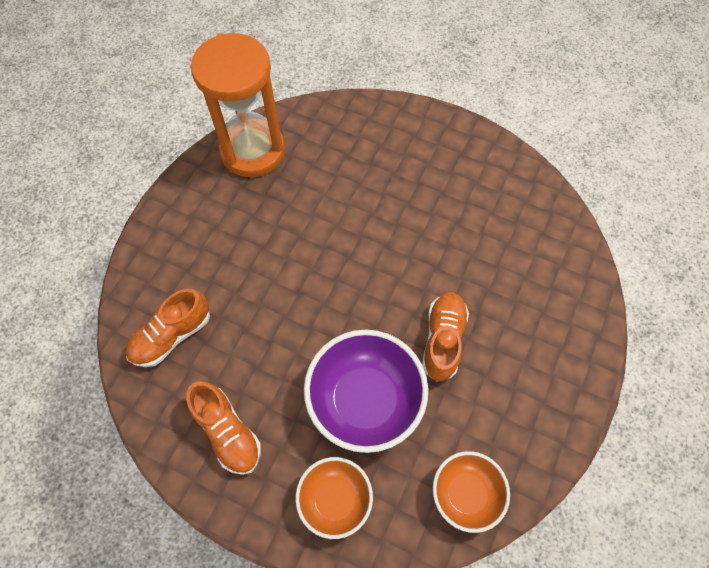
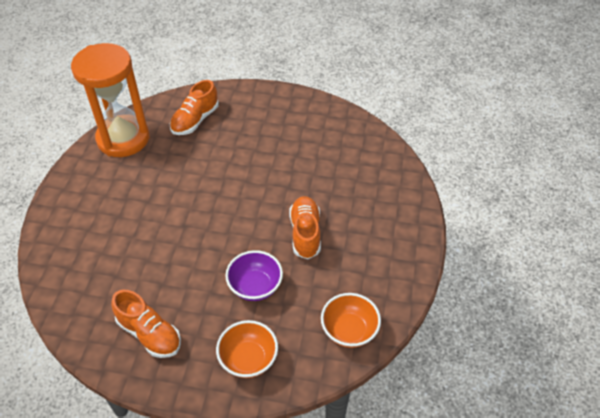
camera: 15 degrees left, 15 degrees down
(172, 335) = (86, 277): orange shoe -> orange shoe (195, 120)
(365, 400) = (255, 286): purple bowl -> purple bowl, size x0.60

